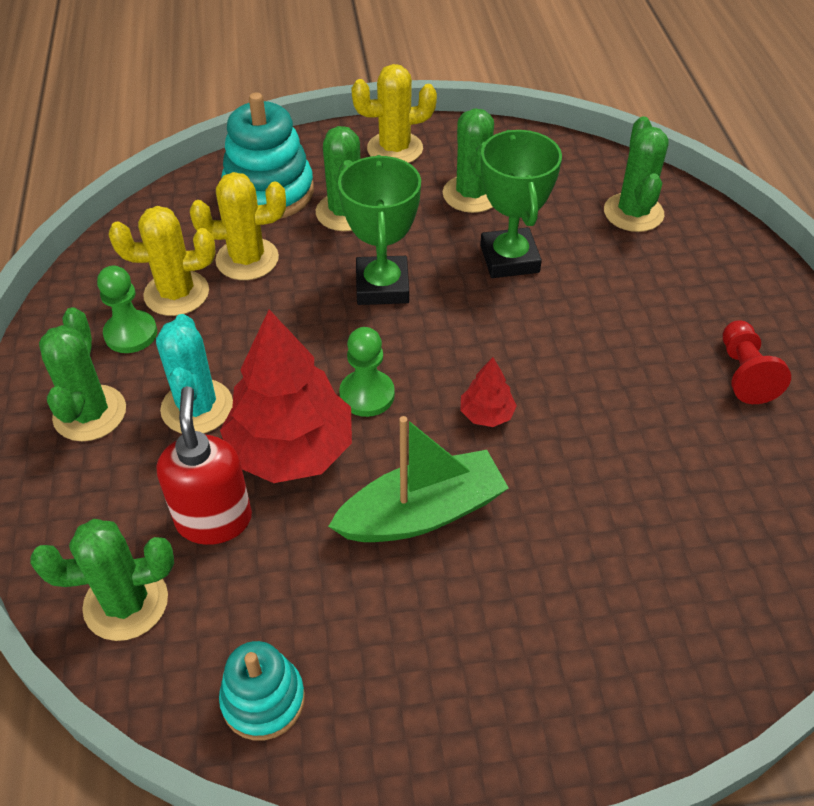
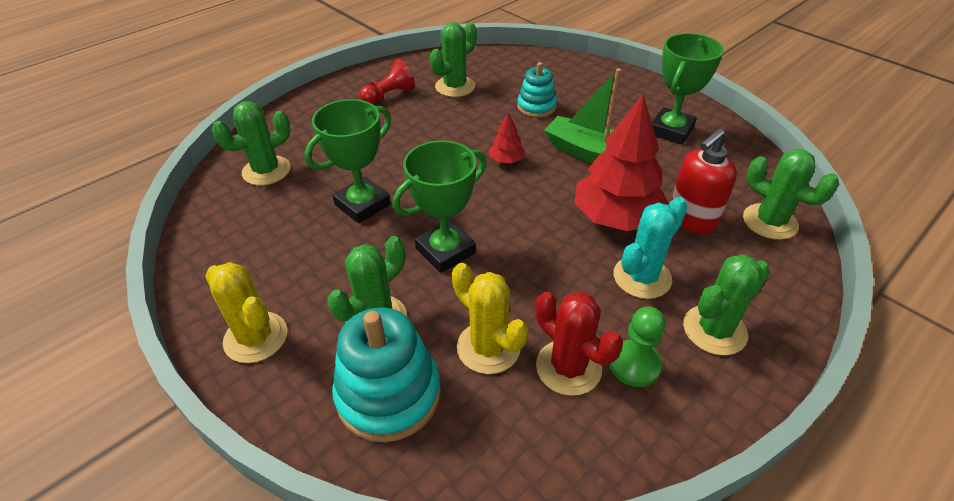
camera: 125 degrees left, 5 degrees down
(176, 293) = (568, 367): yellow cactus -> red cactus
(263, 700) = (733, 154): turquoise stacking toy -> turquoise stacking toy (536, 107)
(367, 395) = (544, 209): green pawn -> none
(388, 665) = (671, 130): none -> green trophy
(471, 194) = (297, 255): green cactus -> green cactus (455, 87)

